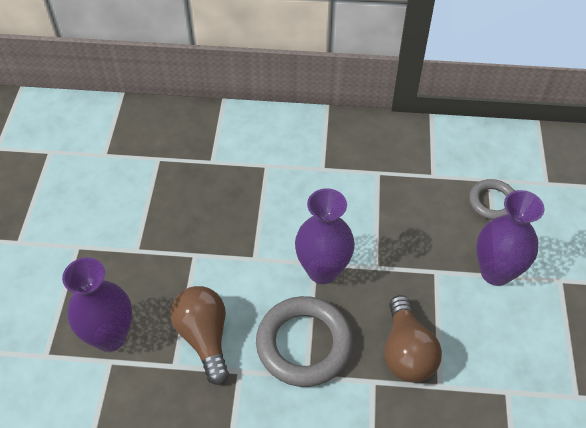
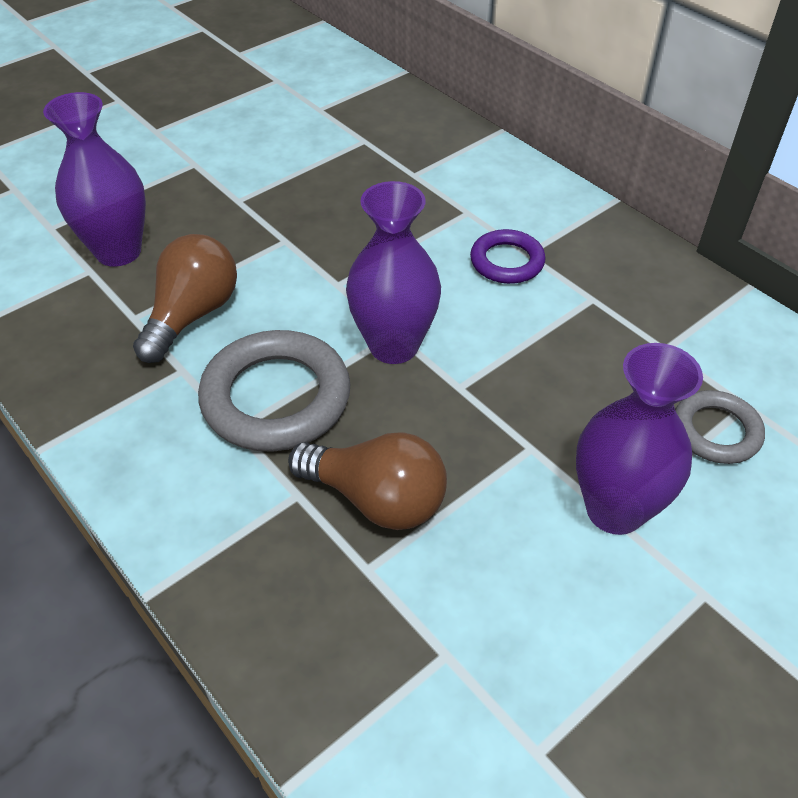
camera: 45 degrees right, 5 degrees down
(318, 181) = (507, 261): none -> purple ring
(406, 352) = (377, 499): brown light bulb -> brown light bulb turned 105 degrees counterclockwise

